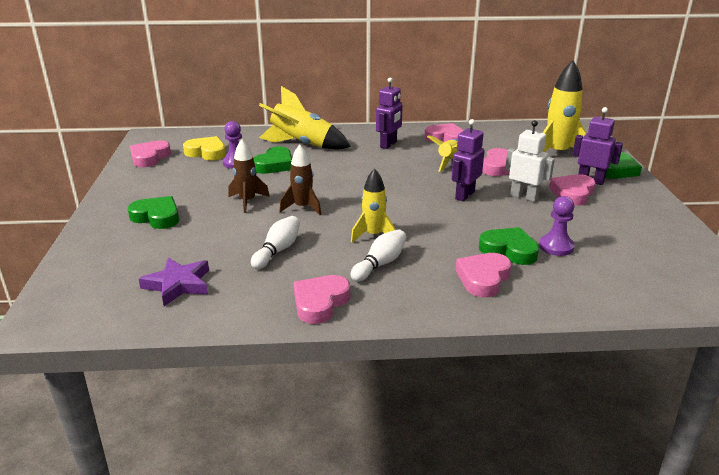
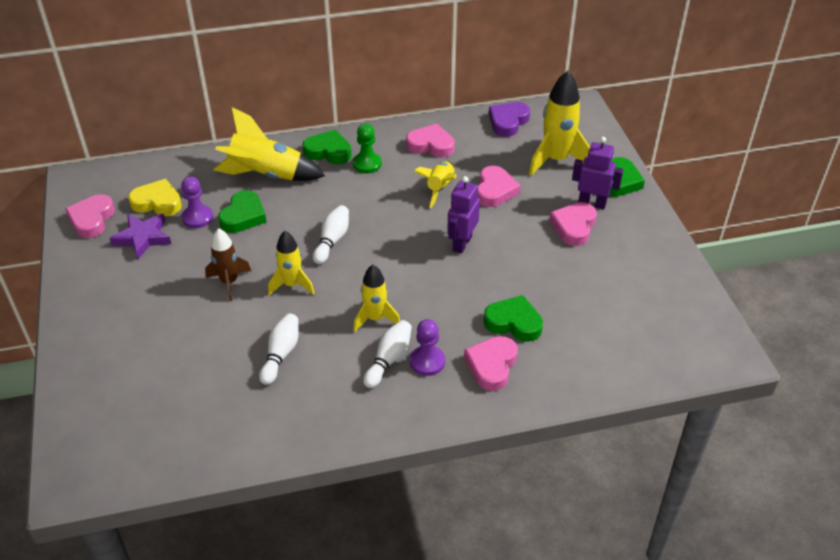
camera: 10 degrees left, 15 degrees up
(157, 217) = (136, 320): green heart -> green heart (328, 151)
(178, 285) = (192, 416): purple star -> purple star (143, 238)
(302, 208) = (292, 285): brown rocket -> yellow rocket
(320, 303) = (340, 420): pink heart -> none
(346, 184) = (332, 241): none -> white bowling pin
(388, 144) = (367, 164): purple robot -> green pawn
(515, 130) = (508, 122): none -> purple heart
(524, 197) = (524, 238): white robot -> none
(556, 246) = (559, 311): purple pawn -> purple pawn (427, 362)

